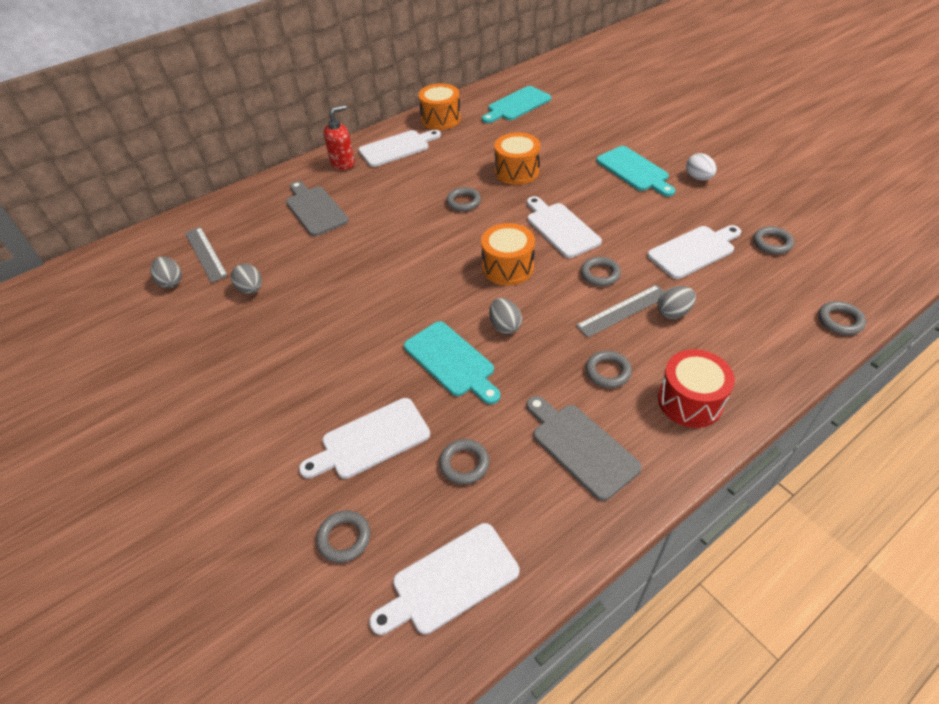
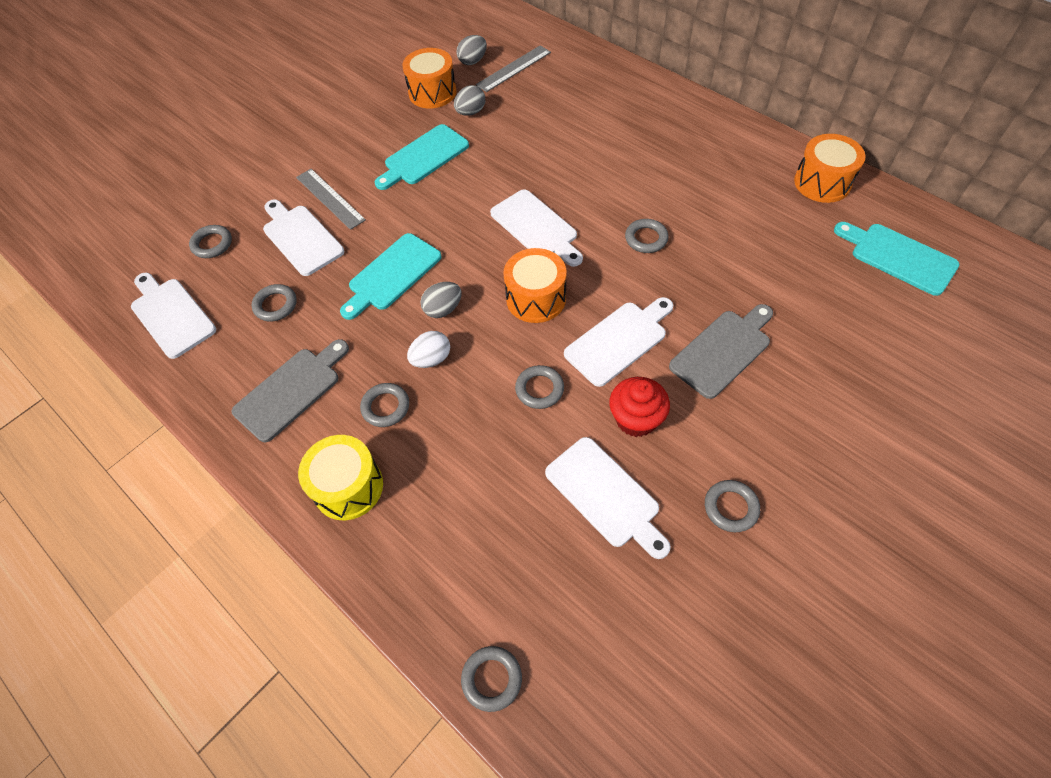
camera: 80 degrees right, 10 degrees up
(315, 209) = (599, 120): grey cutting board -> grey cutting board (723, 351)
(343, 163) = (689, 119): red soap dispenser -> none
(397, 148) = (738, 156): white cutting board -> white cutting board (536, 227)
(517, 171) = (727, 280): orange drum -> orange drum (432, 92)
(622, 310) = (480, 416): grey ruler -> grey ruler (330, 198)
(632, 229) = (636, 419): none -> red cupcake
(634, 171) = (776, 417): turquoise cutting board -> turquoise cutting board (423, 157)
(673, 312) = (483, 470): grey egg -> none
(690, 401) = (348, 487): red drum -> yellow drum
(698, 178) = (786, 505): white egg -> white egg (431, 359)
(772, 243) = (645, 603): grey ring -> grey ring (731, 507)

